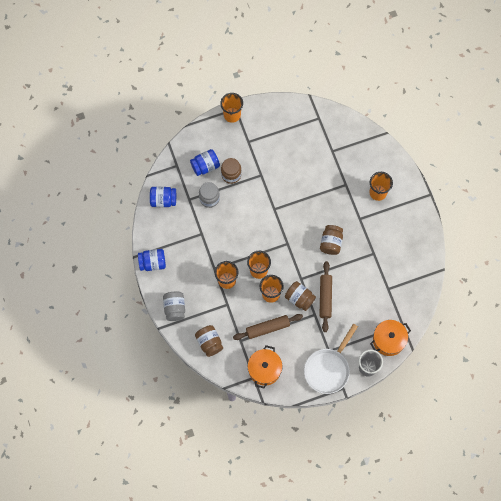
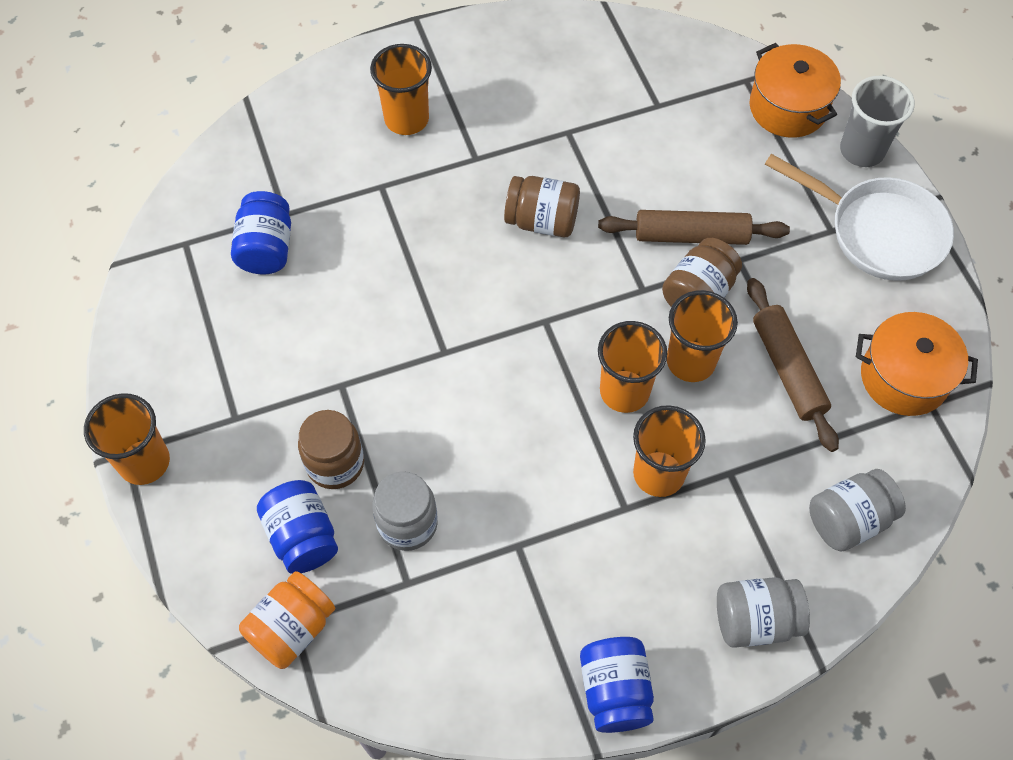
camera: 90 degrees left, 10 degrees down
(163, 200) = (407, 661): blue jar -> blue jar (266, 248)
(174, 165) = (292, 628): none -> orange jar
(209, 342) = (848, 520): brown jar -> grey jar

